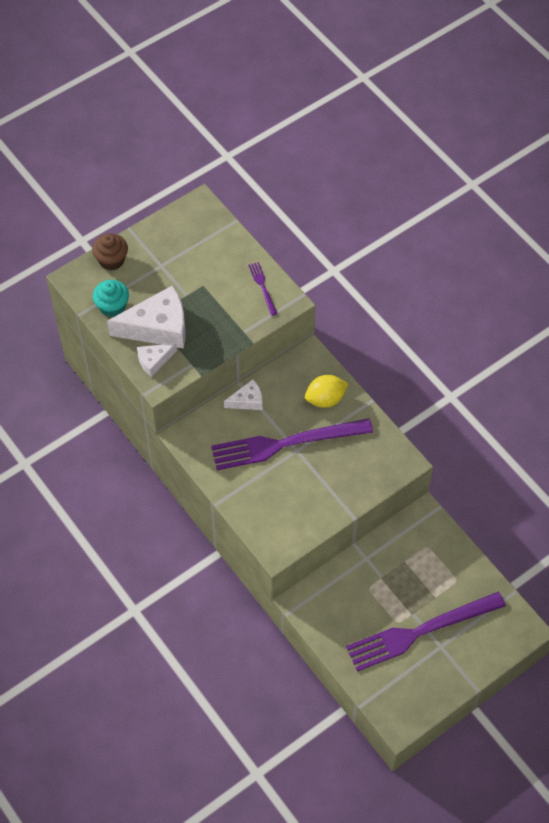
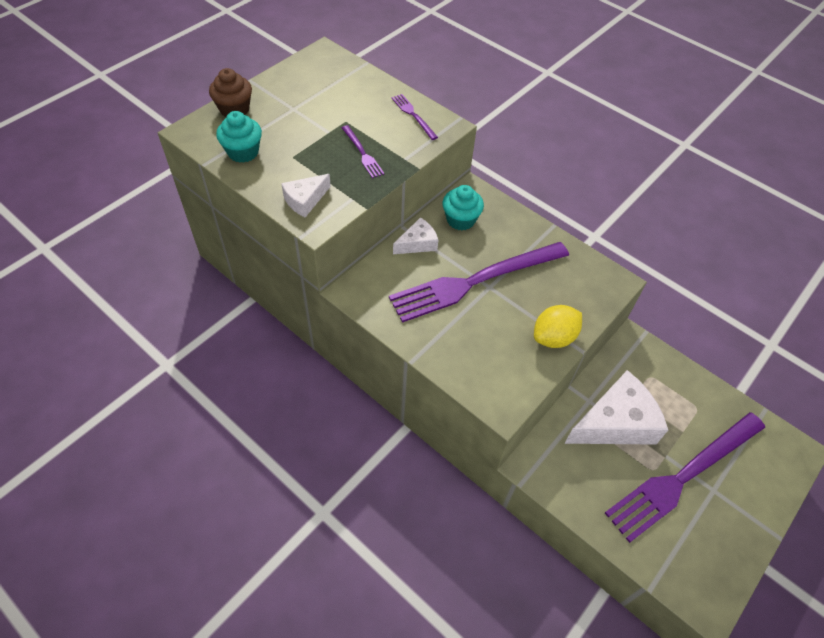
camera: 15 degrees left, 5 degrees down
(158, 327) = (302, 166): white cheese -> white cheese (615, 422)
(210, 321) = (362, 153): none -> purple fork
(291, 383) = (460, 220): none -> turquoise cupcake
(325, 399) = (504, 230): yellow lemon -> yellow lemon (553, 337)

